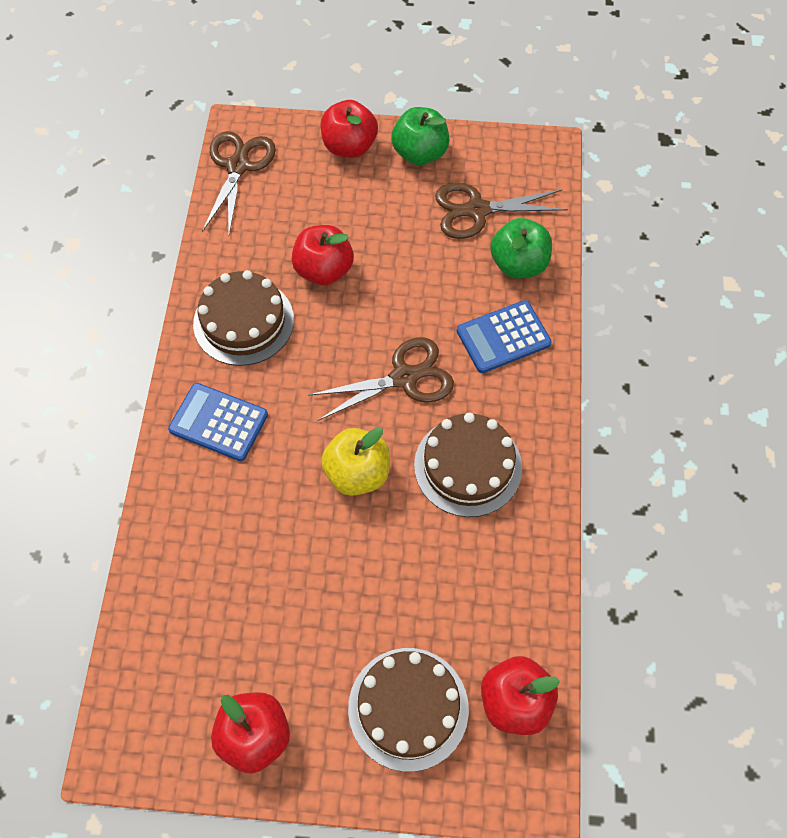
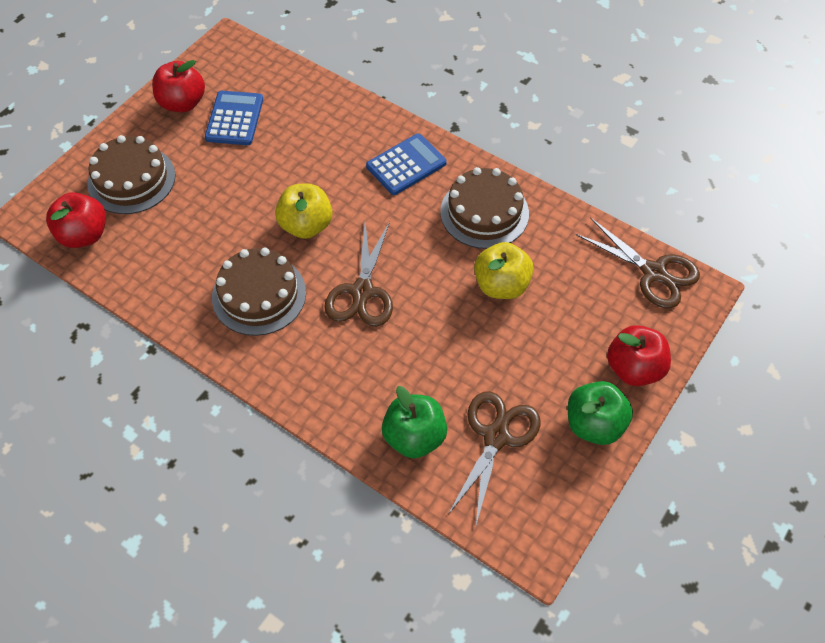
camera: 120 degrees right, 5 degrees down
(324, 270) = (501, 285): red apple -> yellow apple
(503, 337) = (349, 381): blue calculator -> blue calculator (234, 119)

